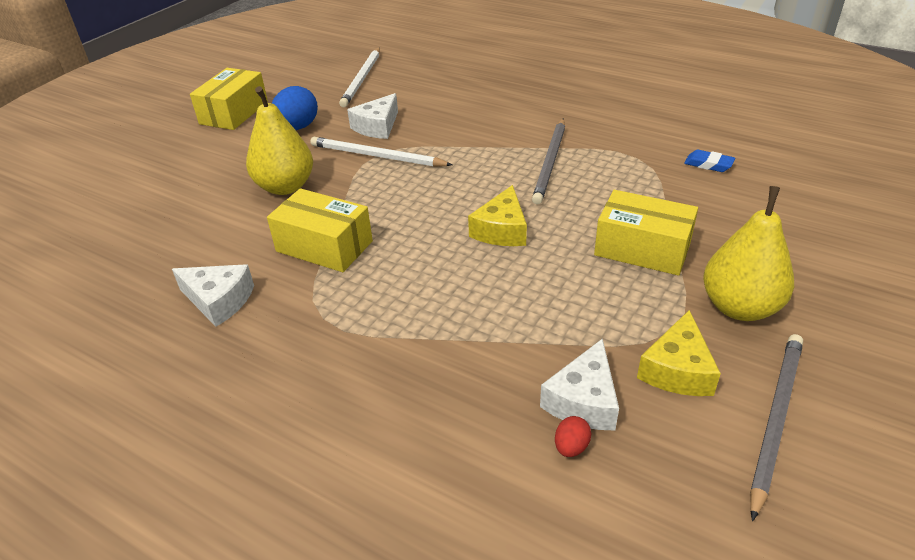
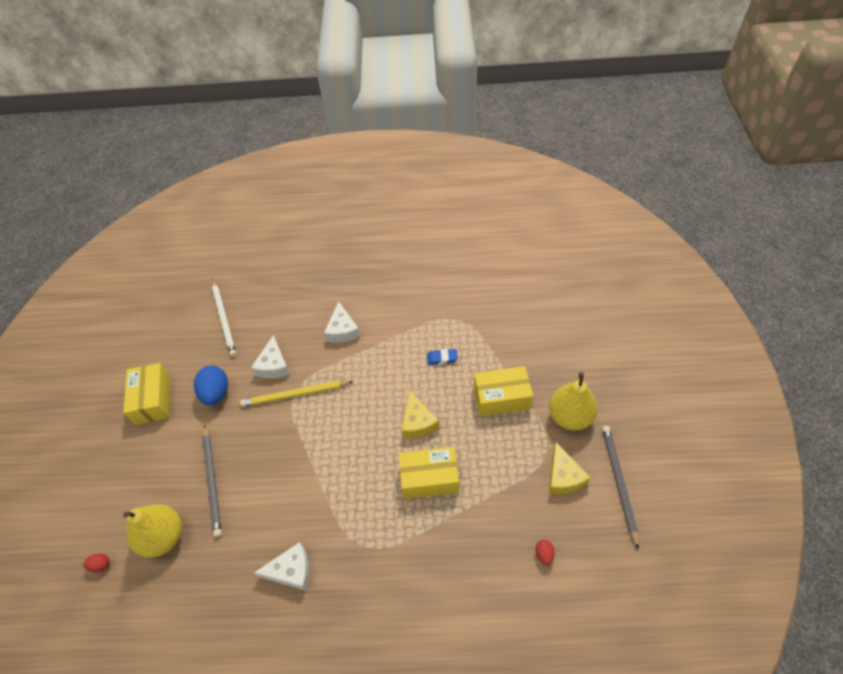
camera: 30 degrees left, 15 degrees up
(53, 211) = (101, 565): none -> red egg
(285, 187) = (254, 454): yellow pear -> yellow pear (163, 537)
(324, 246) = (322, 492): yellow box -> yellow box (429, 478)
(377, 156) = (295, 394): white pencil -> yellow pencil
(550, 162) = (409, 348): grey pencil -> grey pencil (212, 481)
(583, 400) = (533, 522): white cheese -> white cheese (342, 330)
(708, 164) = (499, 307): blue eraser -> blue eraser (442, 358)

